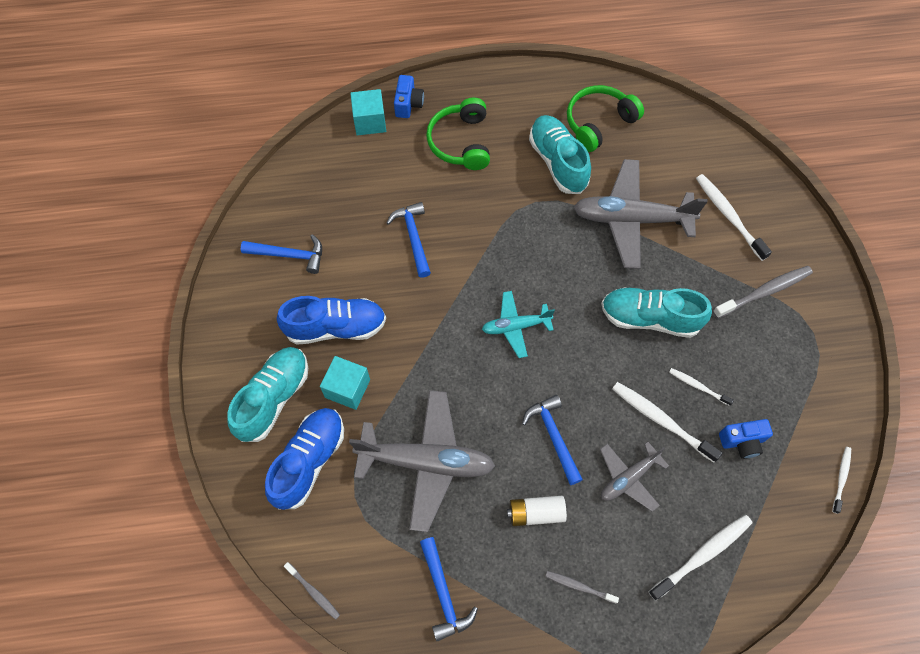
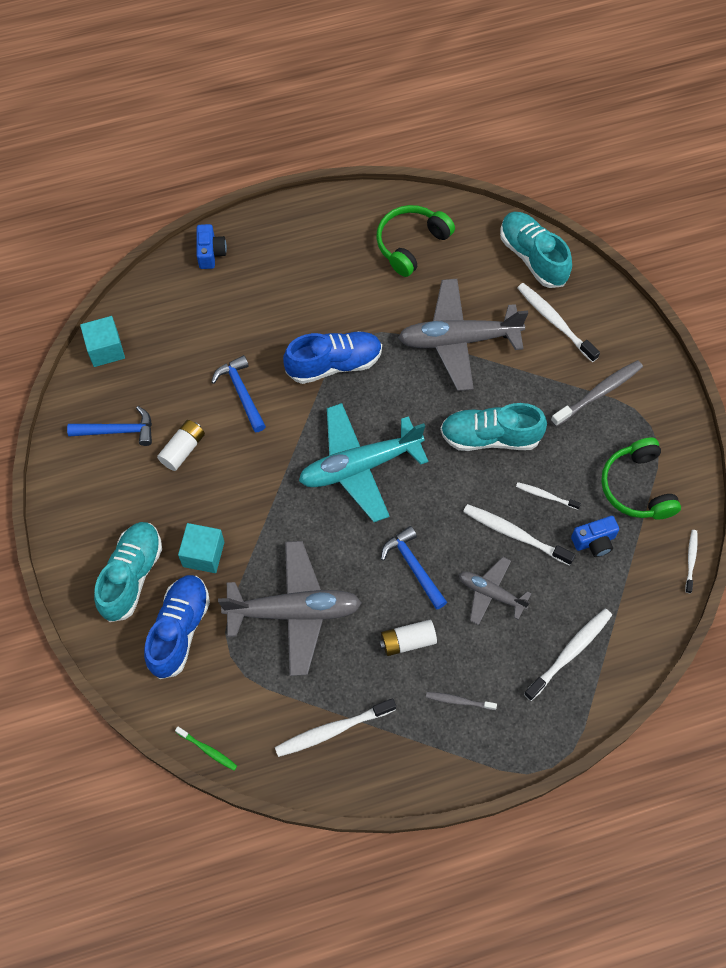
camera: 10 degrees left, 0 degrees up
(313, 592) = (208, 750): grey toothbrush -> green toothbrush
(336, 327) = (180, 496): blue shoe -> blue shoe (334, 364)
(347, 283) = (183, 449): none -> white battery
(370, 122) = (174, 278): turquoise cube -> turquoise cube (105, 349)
(444, 594) = (332, 730): blue hammer -> white toothbrush
(461, 142) = (272, 286): green headphones -> green headphones (637, 487)
(516, 326) = (360, 466): turquoise plane -> turquoise plane, size x1.82
(557, 162) = (375, 292): turquoise shoe -> turquoise shoe (533, 257)
(628, 478) = (491, 593): grey plane -> grey plane turned 75 degrees clockwise

